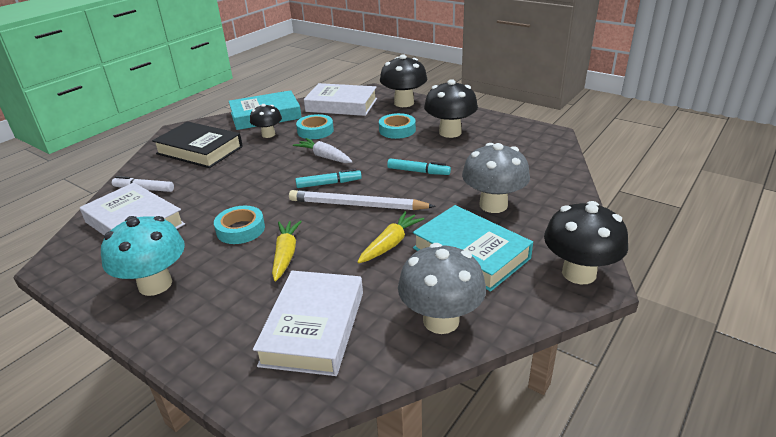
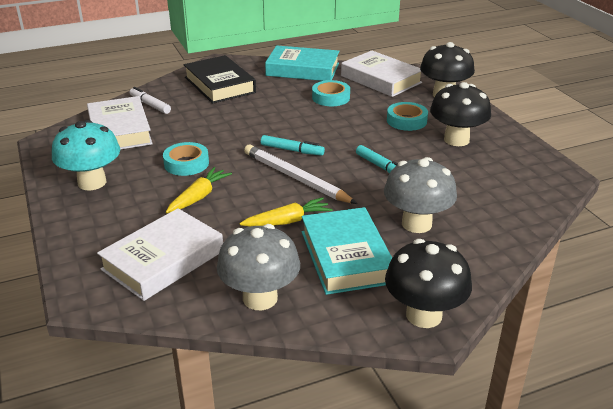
camera: 30 degrees right, 0 degrees up
(268, 134) = (287, 88): black mushroom -> none
(324, 157) = (313, 124): white carrot -> none

